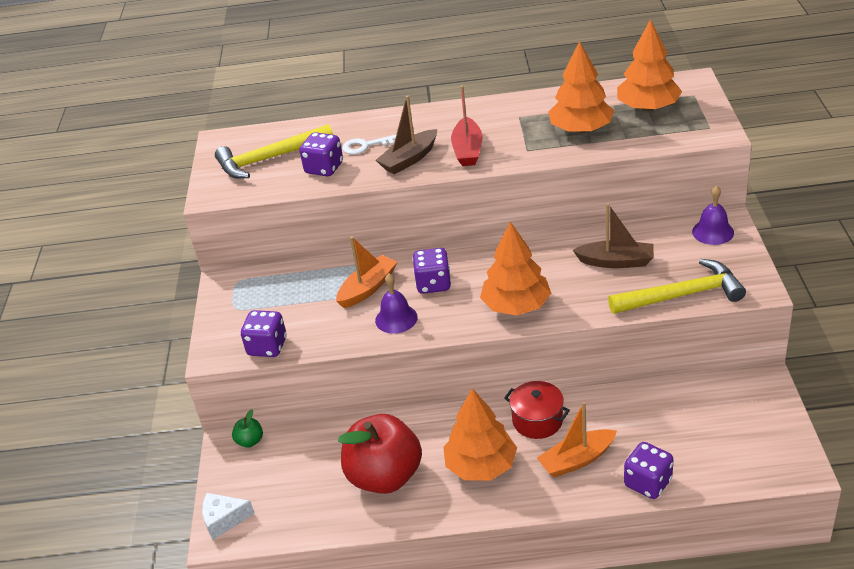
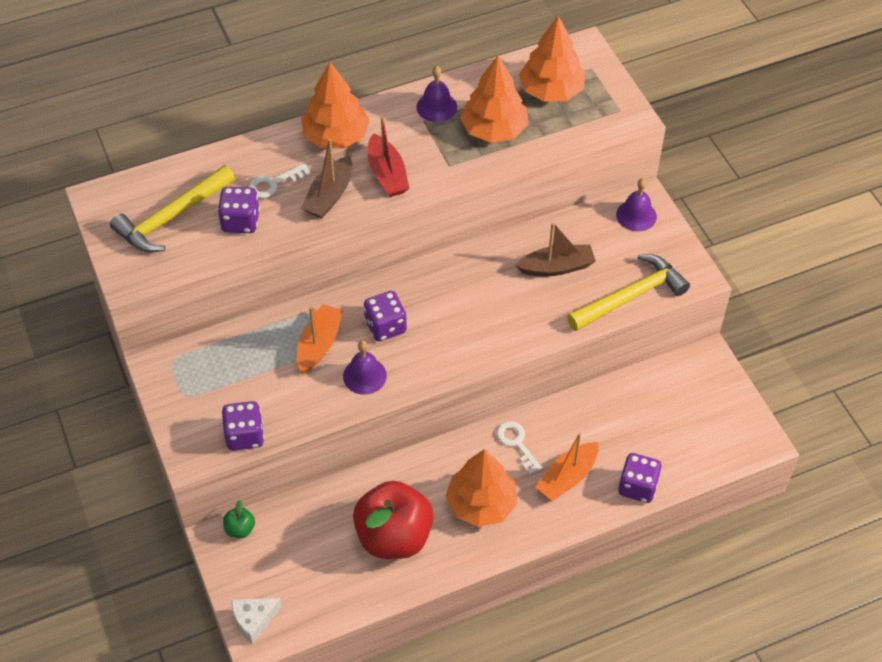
camera: 25 degrees left, 15 degrees up
(516, 306) = (478, 338): orange tree -> orange tree (336, 136)
(535, 109) = (436, 107): none -> purple bell
(537, 421) = (517, 443): red pot -> white key

